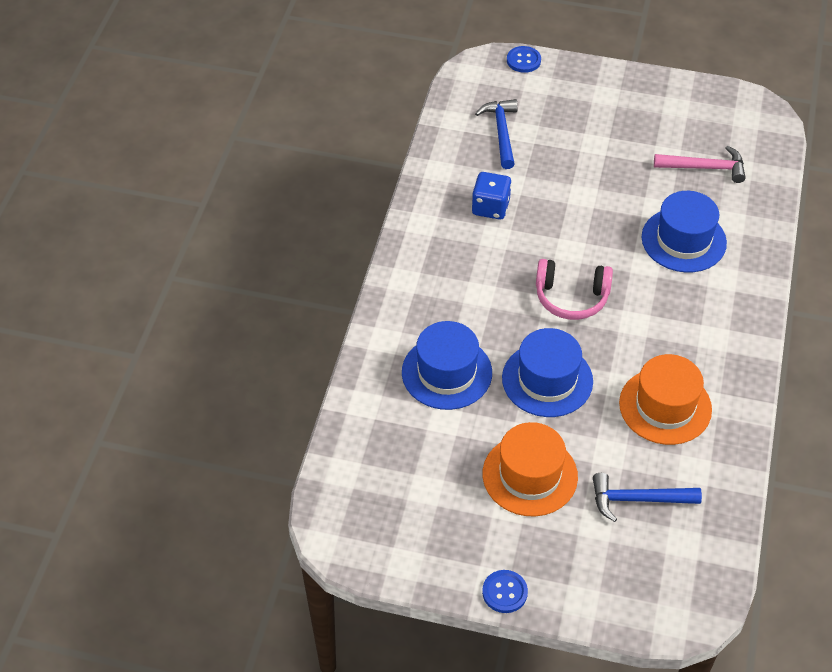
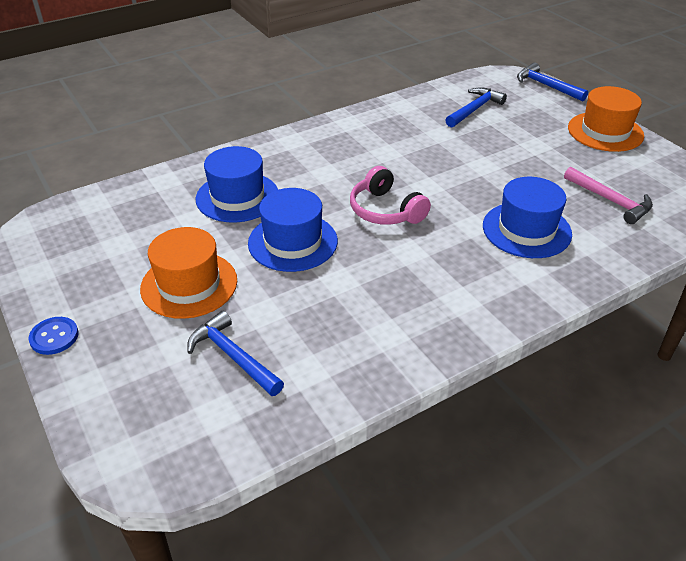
camera: 45 degrees right, 10 degrees down
(490, 207) = (407, 138): blue dice -> none
(523, 60) = (546, 86): blue button -> blue hammer
(665, 406) = (351, 315): orange hat -> orange hat (605, 132)

